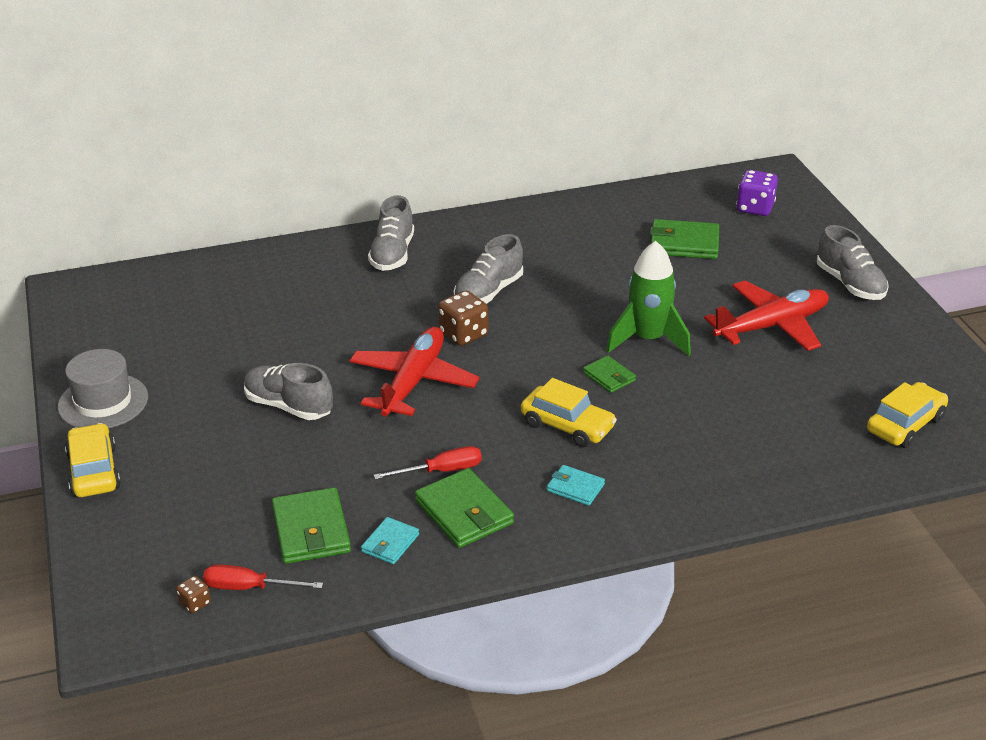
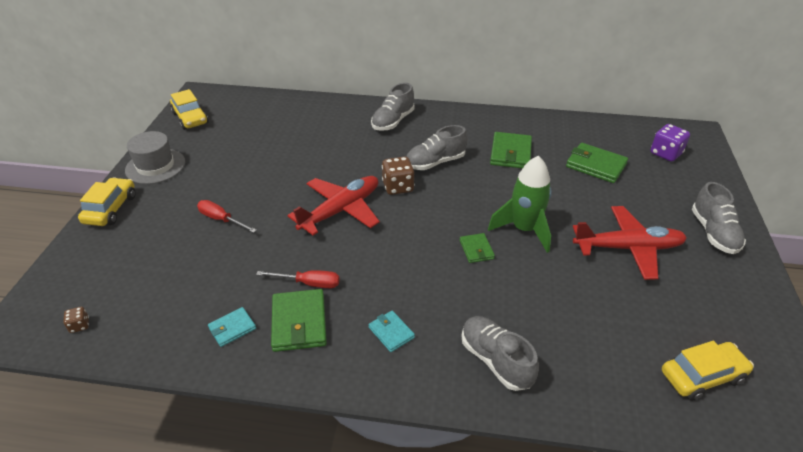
camera: 25 degrees right, 5 degrees up
(249, 587) = (120, 327): red screwdriver -> red screwdriver (221, 219)
(288, 406) = (252, 202): grey shoe -> grey shoe (496, 360)
(311, 530) = (192, 297): green wallet -> green wallet (510, 153)
(567, 426) = (420, 278): yellow car -> yellow car (190, 118)

